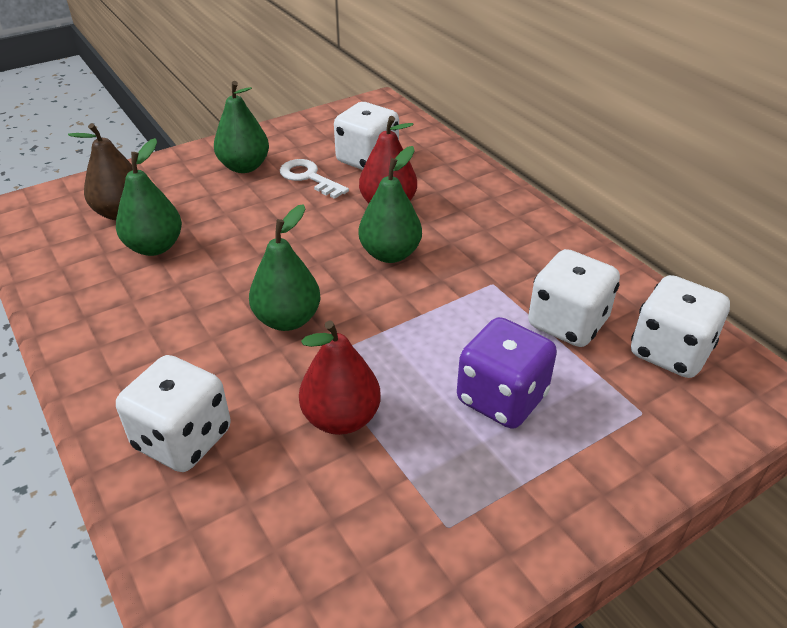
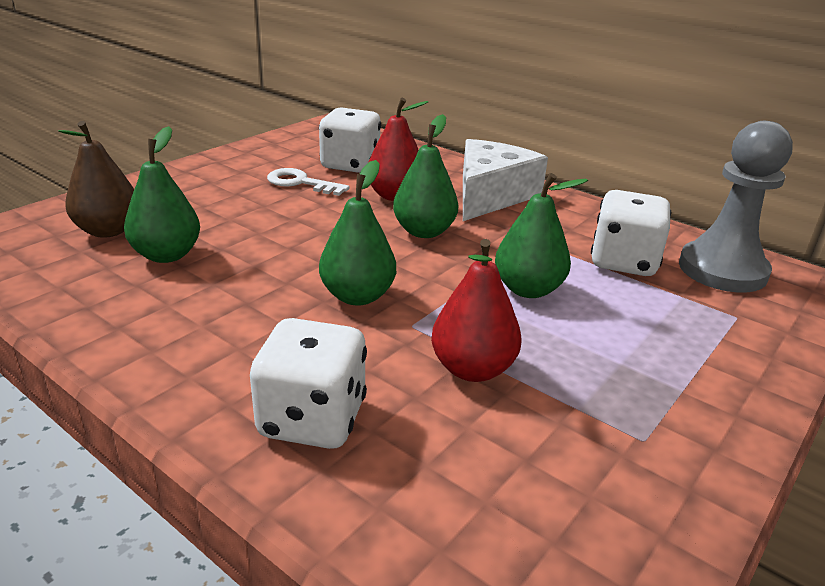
camera: 20 degrees left, 10 degrees down
(244, 167) = (226, 181): green pear -> green pear (528, 289)
(484, 217) = (491, 195): none -> white cheese
(501, 398) = (612, 326): purple dice -> none
(670, 352) = (722, 270): white dice -> grey pawn

